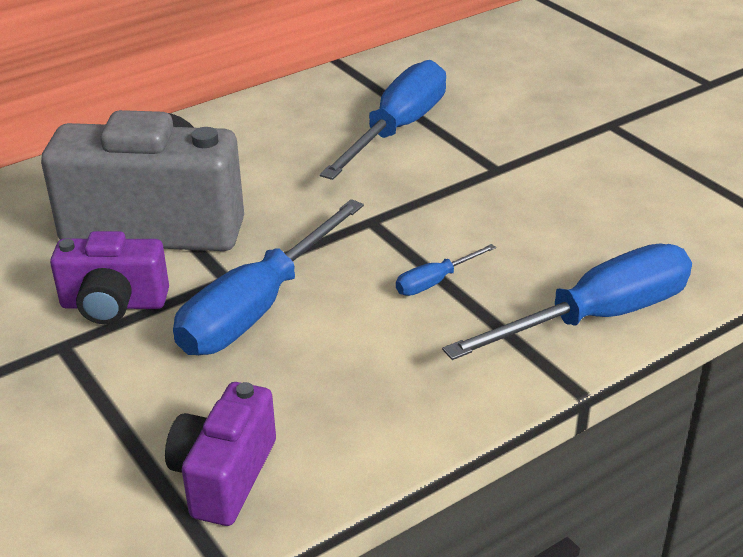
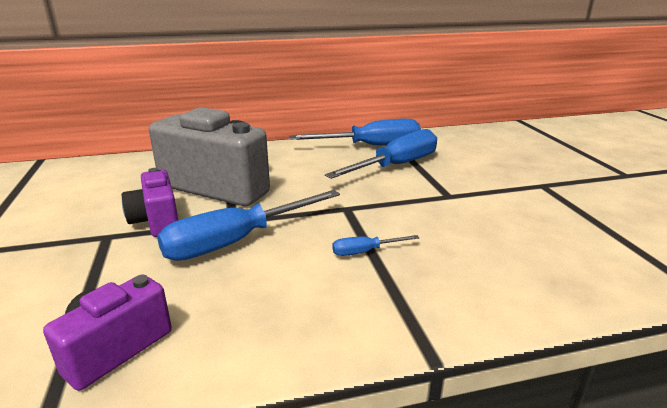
camera: 20 degrees right, 10 degrees down
(114, 304) = (156, 221): purple camera -> purple camera turned 45 degrees clockwise
(596, 317) = (478, 304): blue screwdriver -> blue screwdriver (371, 146)

